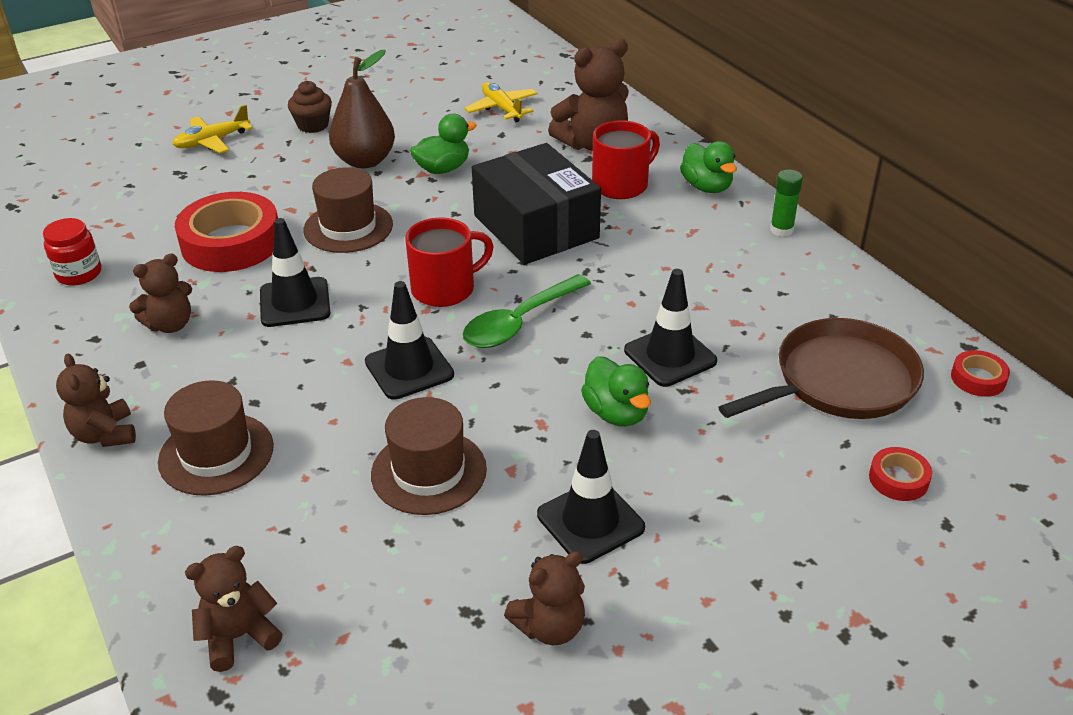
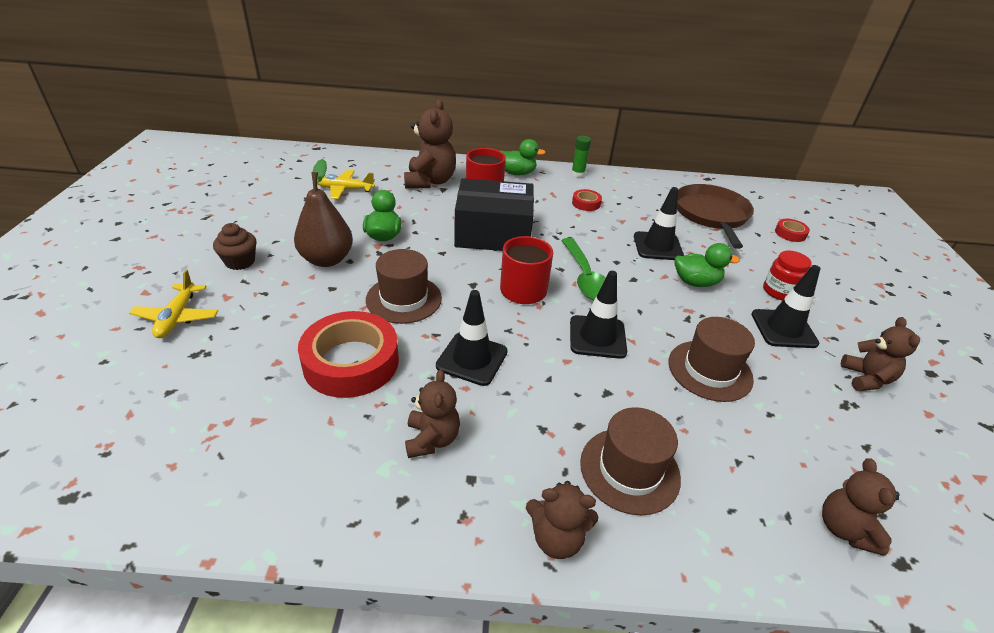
camera: 60 degrees left, 0 degrees up
(79, 274) = (279, 478): red jar -> red jar (779, 291)
(978, 378) = (731, 187): red tape -> red tape (586, 203)

